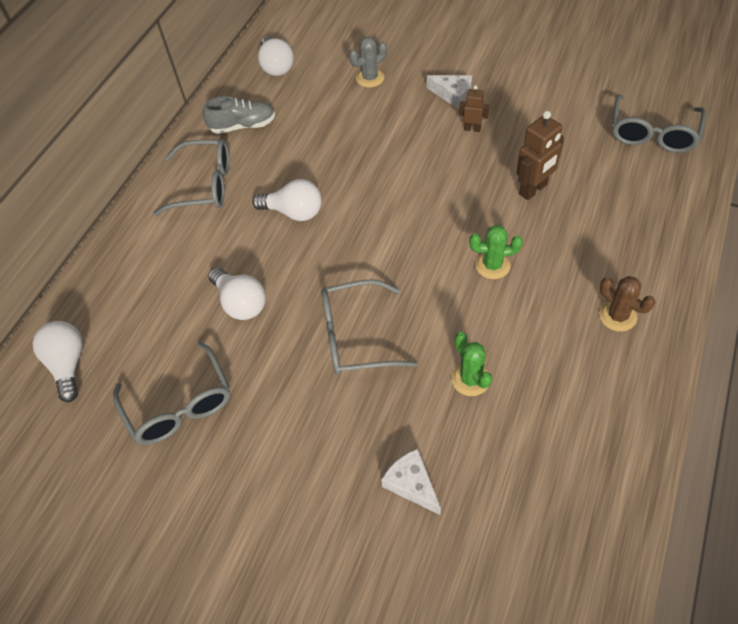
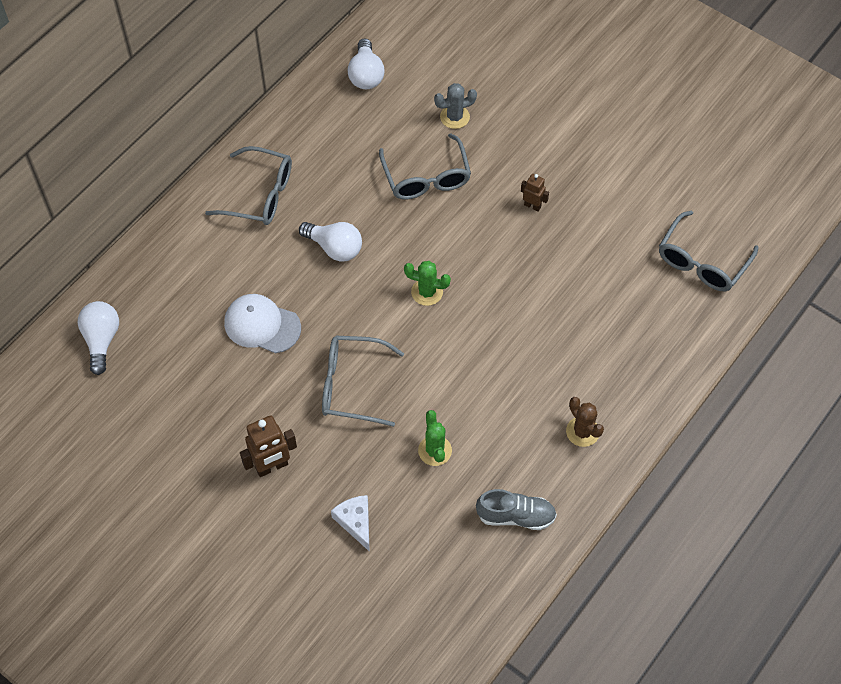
camera: 10 degrees right, 5 degrees up
(180, 405) = (187, 404): grey glasses -> grey glasses (426, 178)
(241, 303) = (262, 325): white light bulb -> white cap
(243, 126) = (313, 138): grey shoe -> grey shoe (515, 516)
(453, 95) = (529, 161): white cheese -> none
(492, 265) = (494, 353): green cactus -> green cactus (427, 292)
(533, 190) = (563, 288): brown robot -> brown robot (272, 466)

